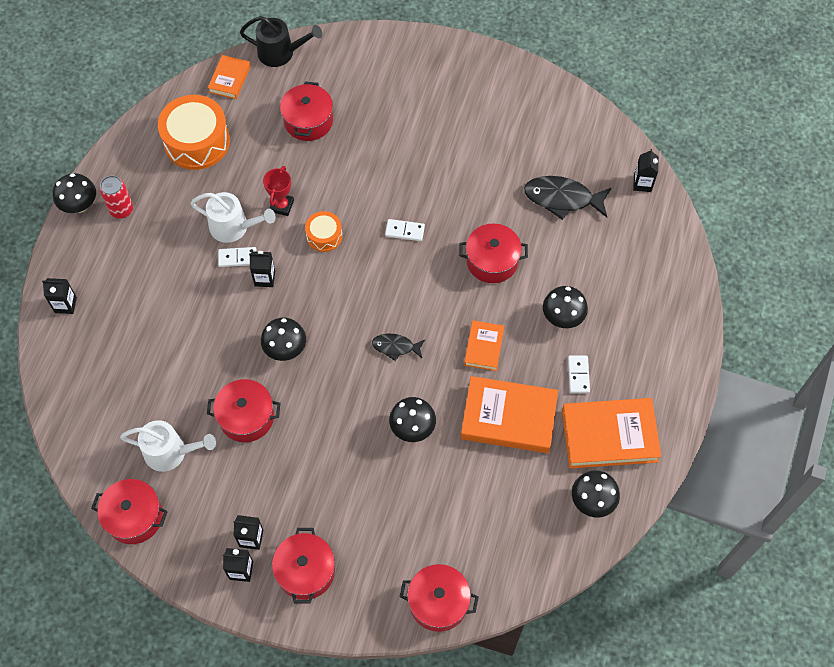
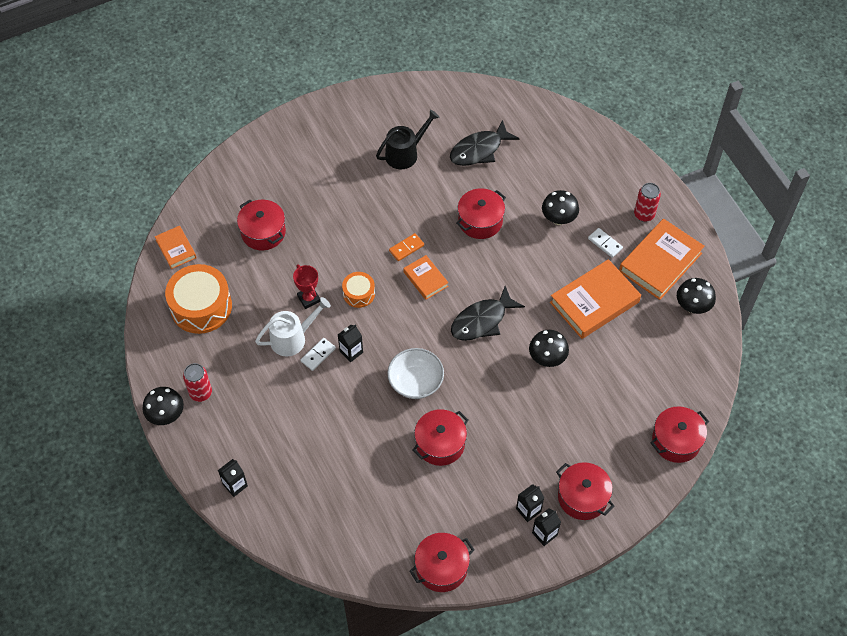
camera: 45 degrees left, 5 degrees down
(170, 452) = (417, 509): white watering can -> none
(280, 53) = (192, 204): black watering can -> black watering can (405, 153)
(285, 349) = (415, 382): black mushroom -> white bowl
(395, 347) = (482, 321): black fish -> black fish, size x1.74
(405, 231) = (406, 248): white domino -> orange domino
(484, 347) = (534, 275): orange book -> orange book (425, 279)
(642, 183) = (515, 103): black carton -> none
(645, 380) = (644, 214): none -> red can

